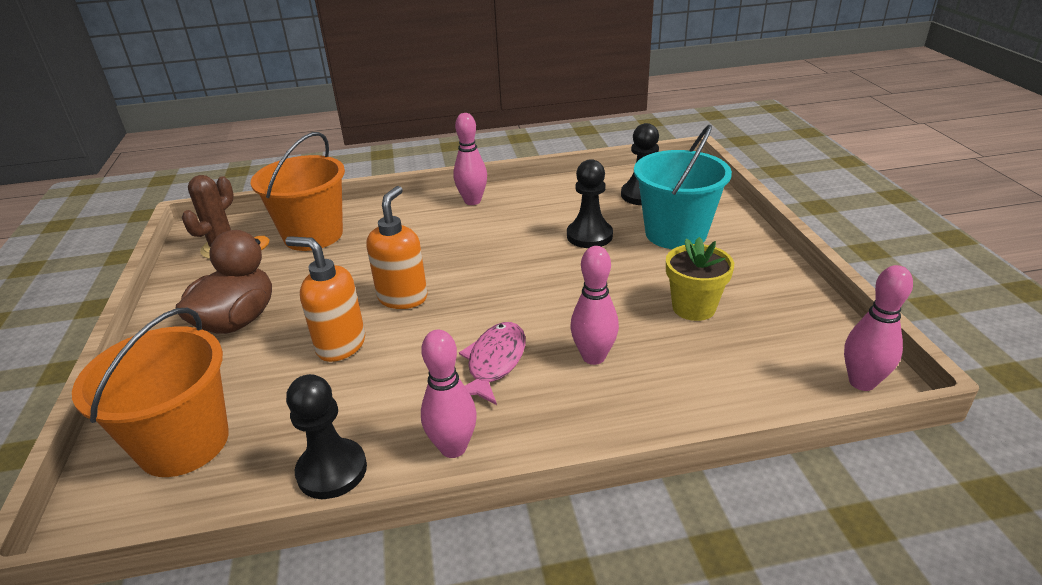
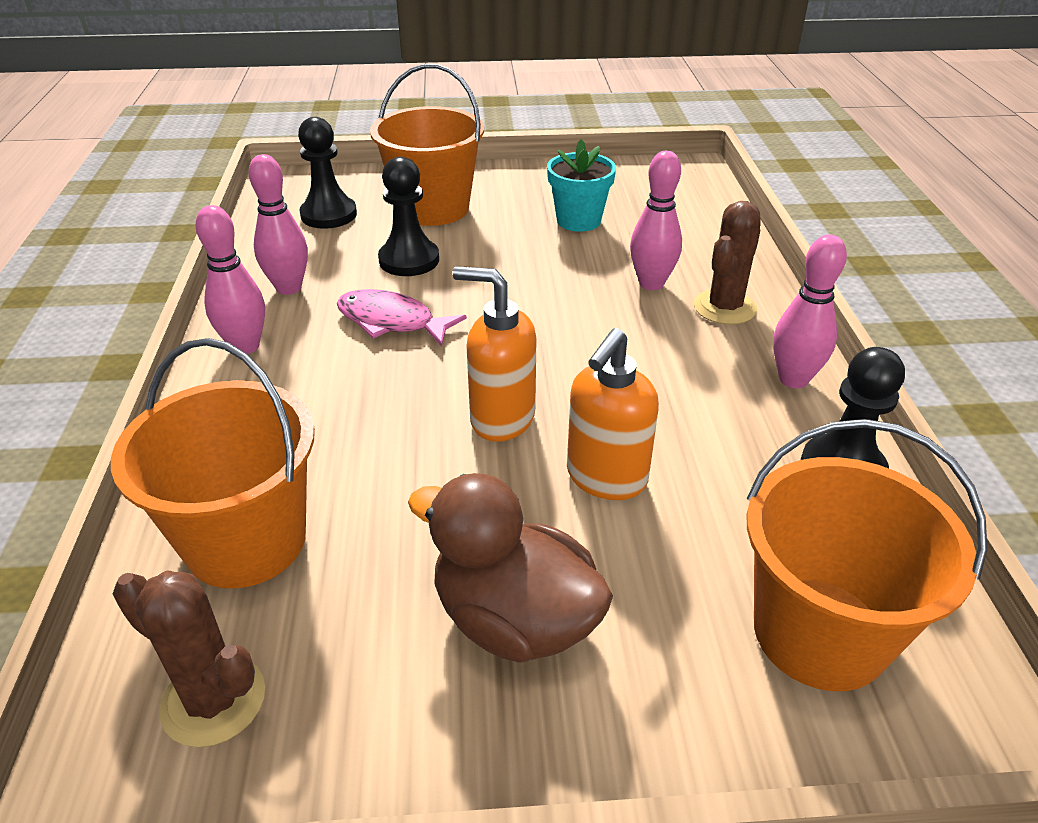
camera: 85 degrees left, 5 degrees up
(494, 362) = (655, 346): pink fish -> pink fish (391, 321)
(564, 405) = (724, 307): none -> brown cactus
(675, 233) = (433, 208): turquoise bucket -> orange bucket
(693, 307) = (578, 220): yellow flower pot -> turquoise flower pot
(862, 382) = (694, 173): pink bowling pin -> pink bowling pin (289, 288)

